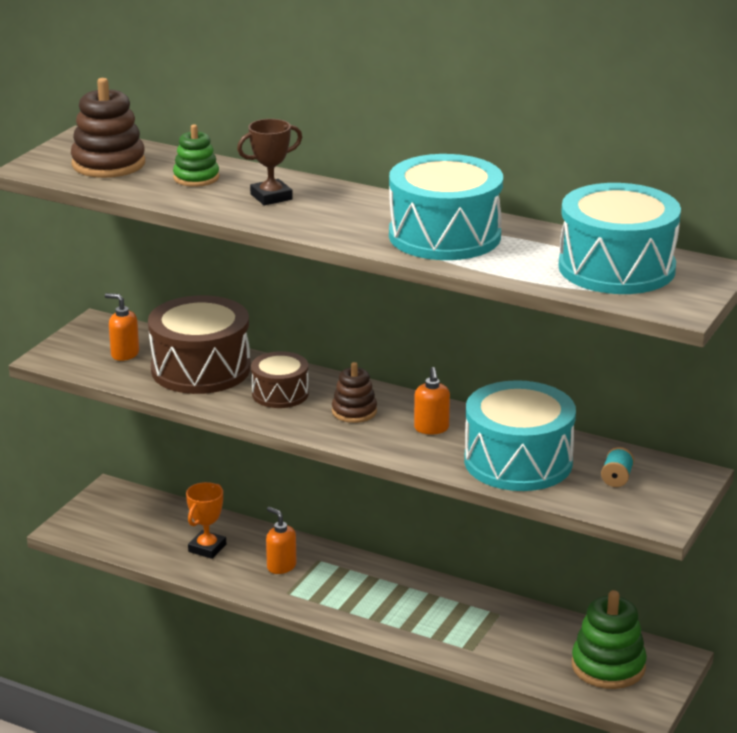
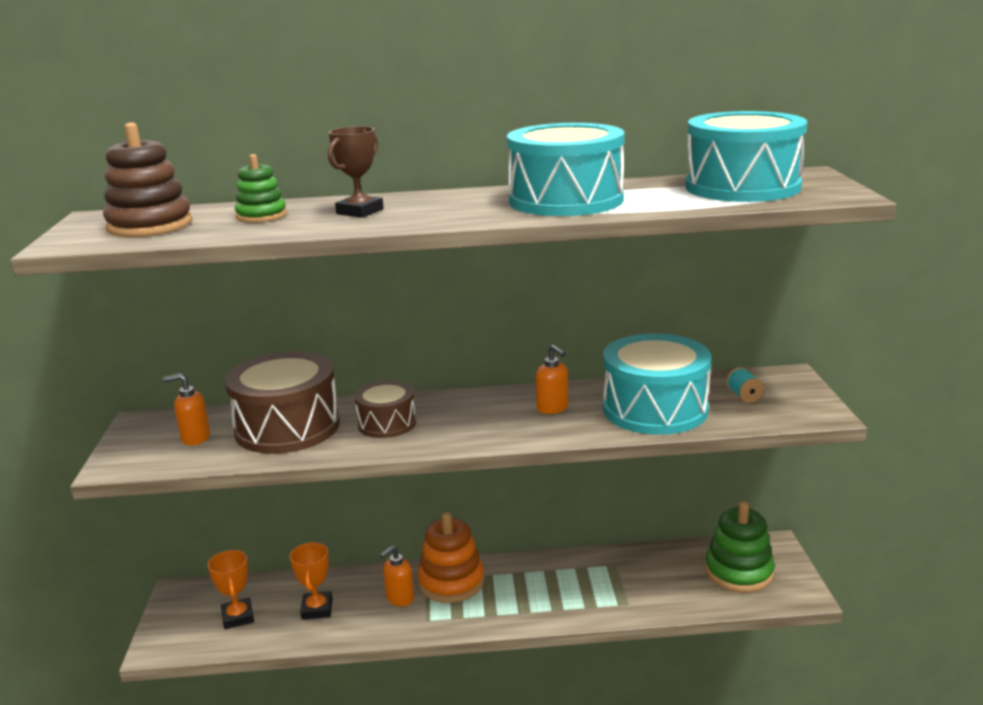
camera: 30 degrees left, 5 degrees down
(141, 530) = (238, 617): none -> orange trophy
(281, 566) = (399, 598): orange soap dispenser -> orange soap dispenser turned 60 degrees counterclockwise
(337, 570) = (451, 582): none -> orange stacking toy
(354, 411) = (471, 416): brown stacking toy -> none

